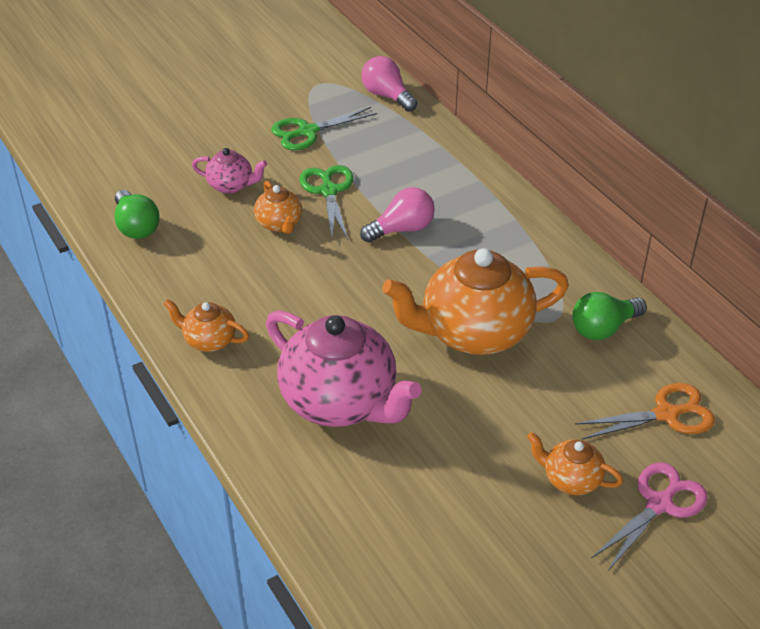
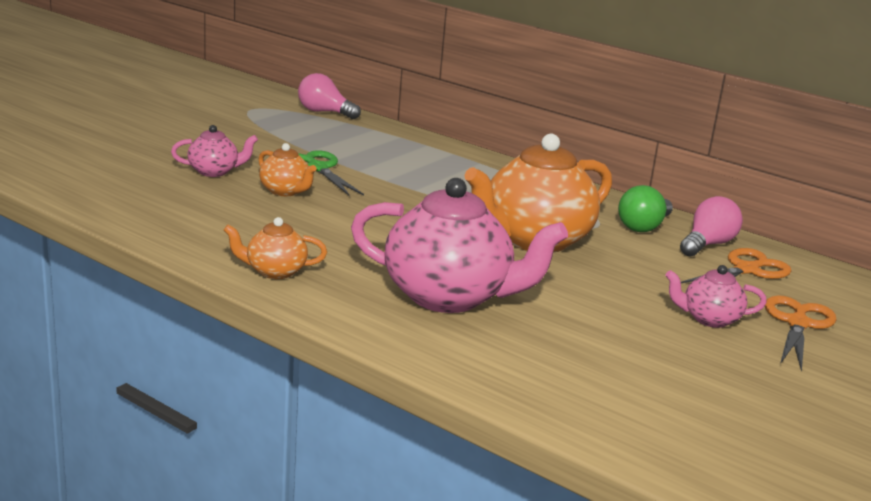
camera: 25 degrees left, 20 degrees down
(136, 226) = (130, 204): green light bulb -> none
(307, 132) = (265, 136): green scissors -> none
(402, 229) = (409, 185): pink light bulb -> pink light bulb (707, 244)
(571, 479) = (709, 319): orange teapot -> pink teapot
(659, 504) = (798, 323): pink scissors -> orange scissors

